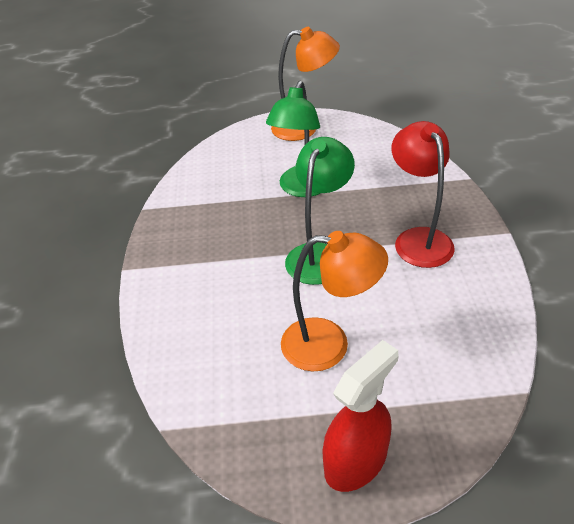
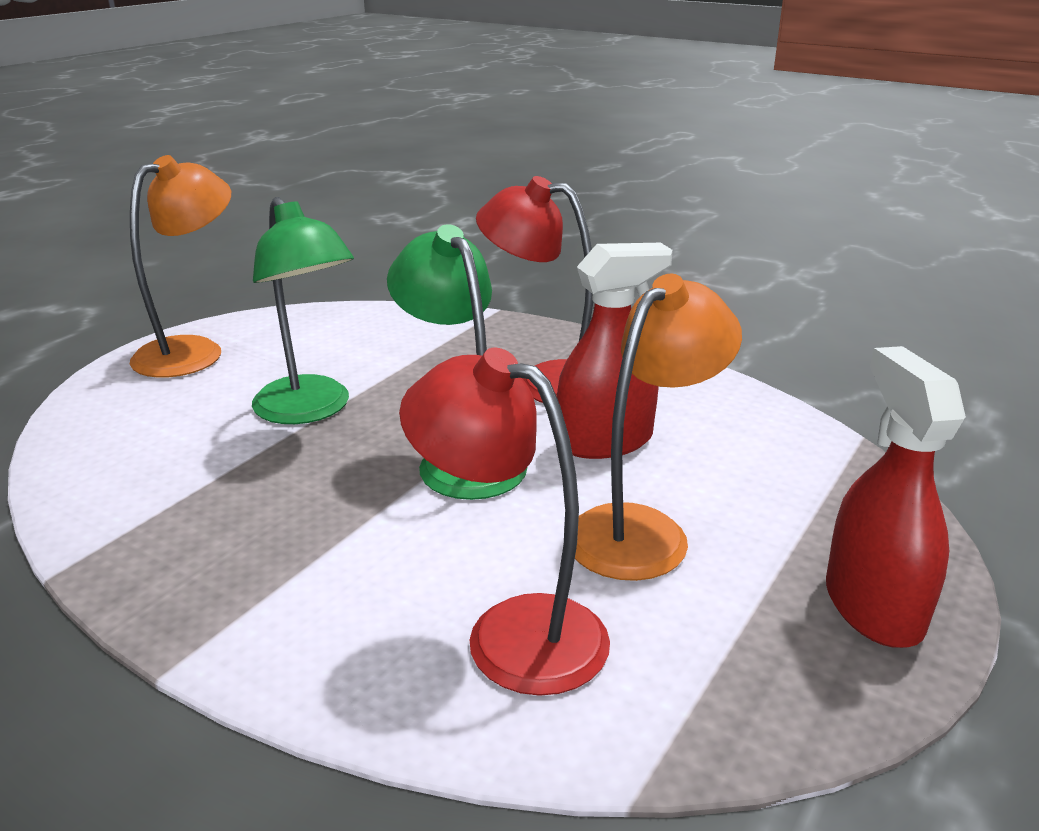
camera: 55 degrees left, 15 degrees down
(221, 342) = (511, 632): none -> red lamp
(389, 291) = (605, 441): none -> red spray bottle

